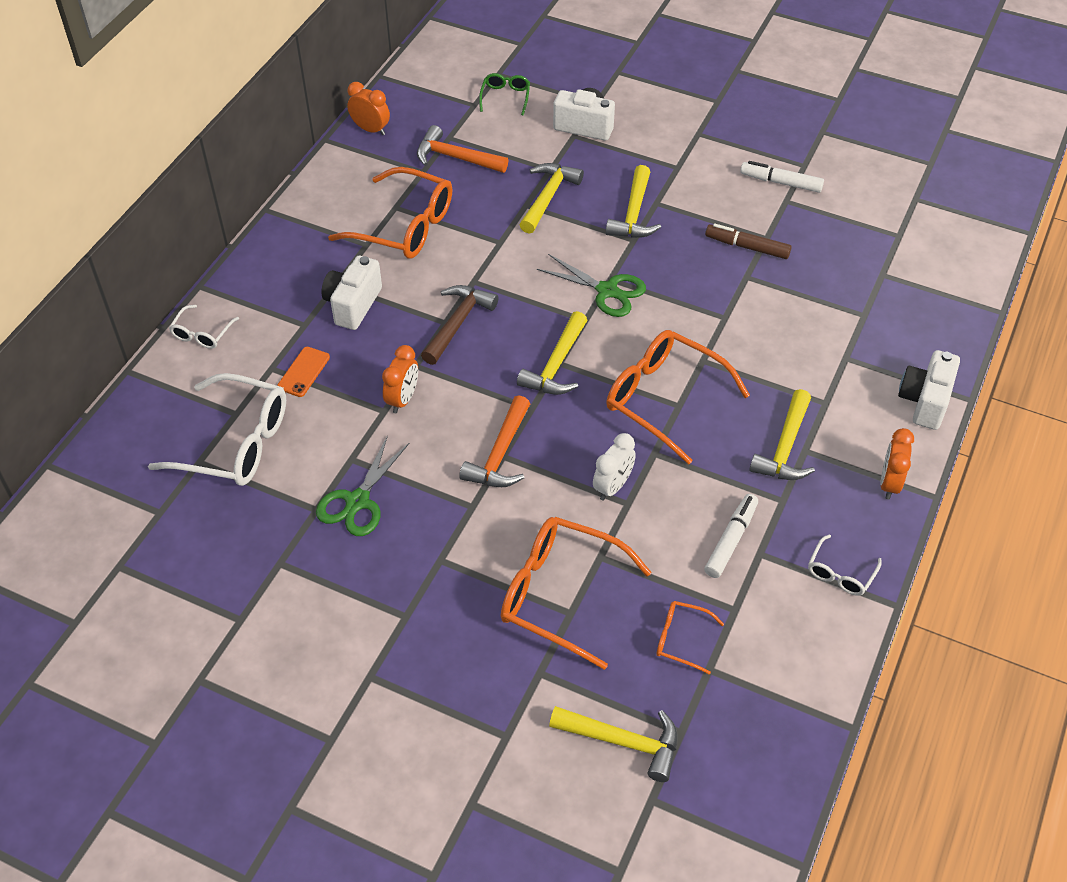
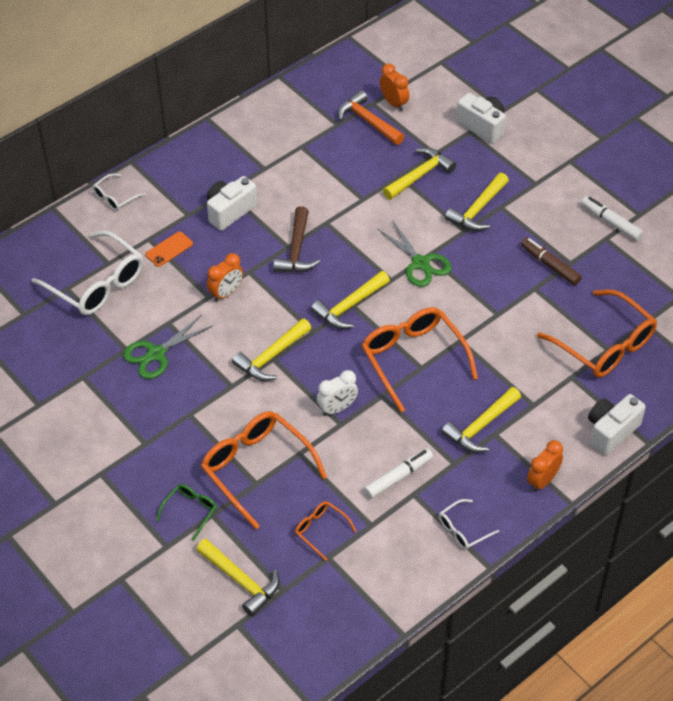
camera: 25 degrees right, 0 degrees up
(371, 129) = (317, 78): orange clock -> orange clock (394, 103)
(405, 226) = (299, 164): orange glasses -> orange glasses (604, 345)
(458, 323) = (296, 250): brown hammer -> brown hammer turned 135 degrees clockwise
(500, 455) = (271, 357): orange hammer -> yellow hammer
(505, 97) = (434, 83): green glasses -> green glasses (190, 511)

